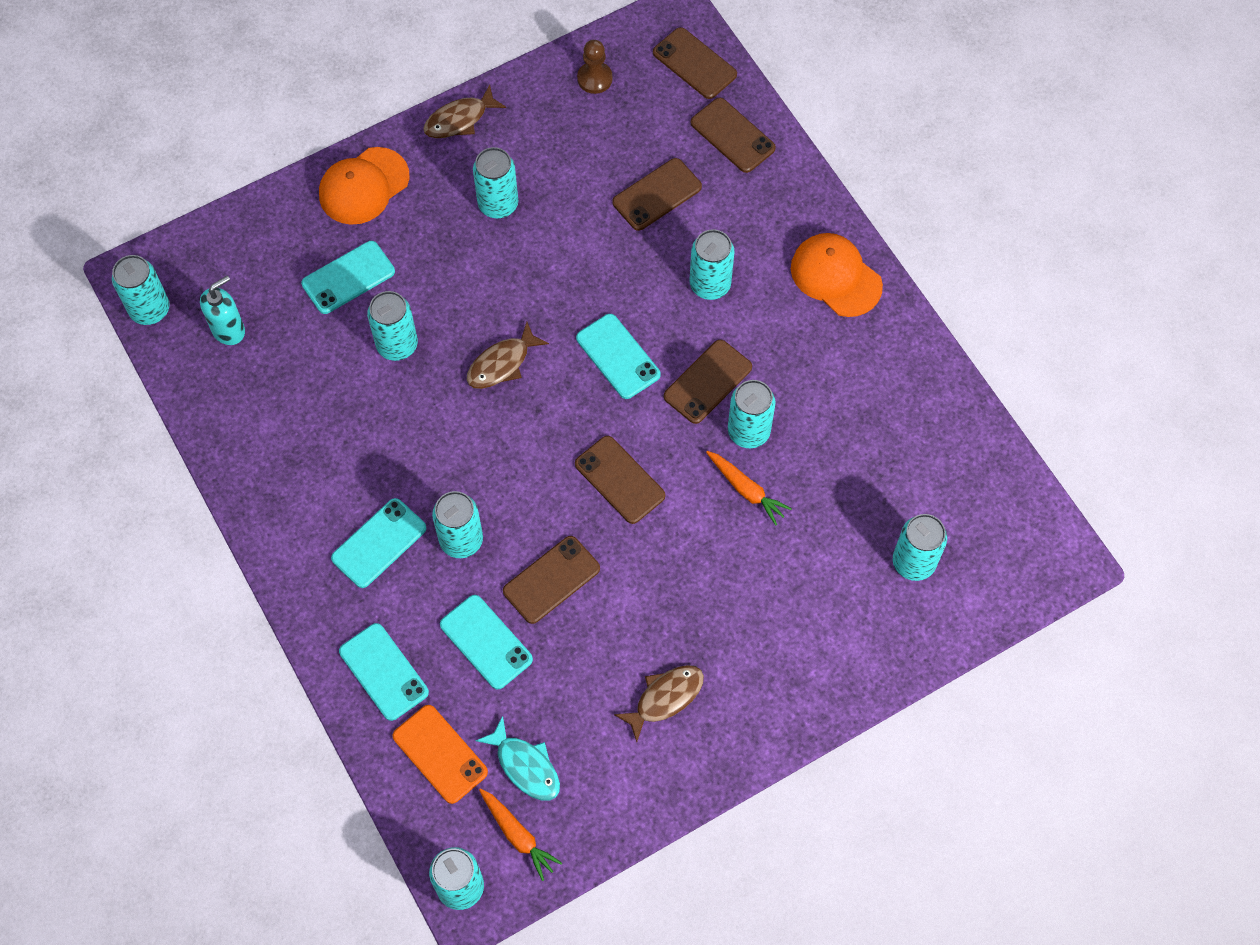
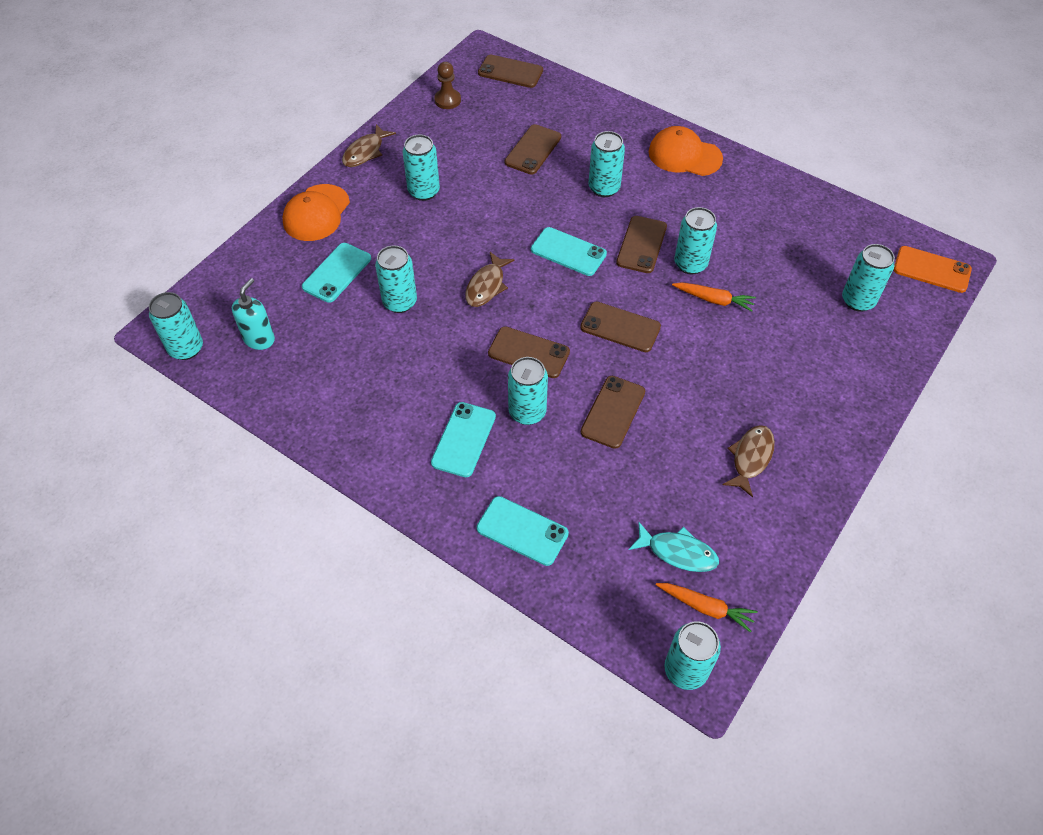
camera: 25 degrees left, 10 degrees down
(440, 754) = (605, 573): orange phone -> orange phone (931, 270)
(486, 642) = (590, 475): turquoise phone -> none
(732, 135) = (562, 102): brown phone -> brown phone (528, 353)

